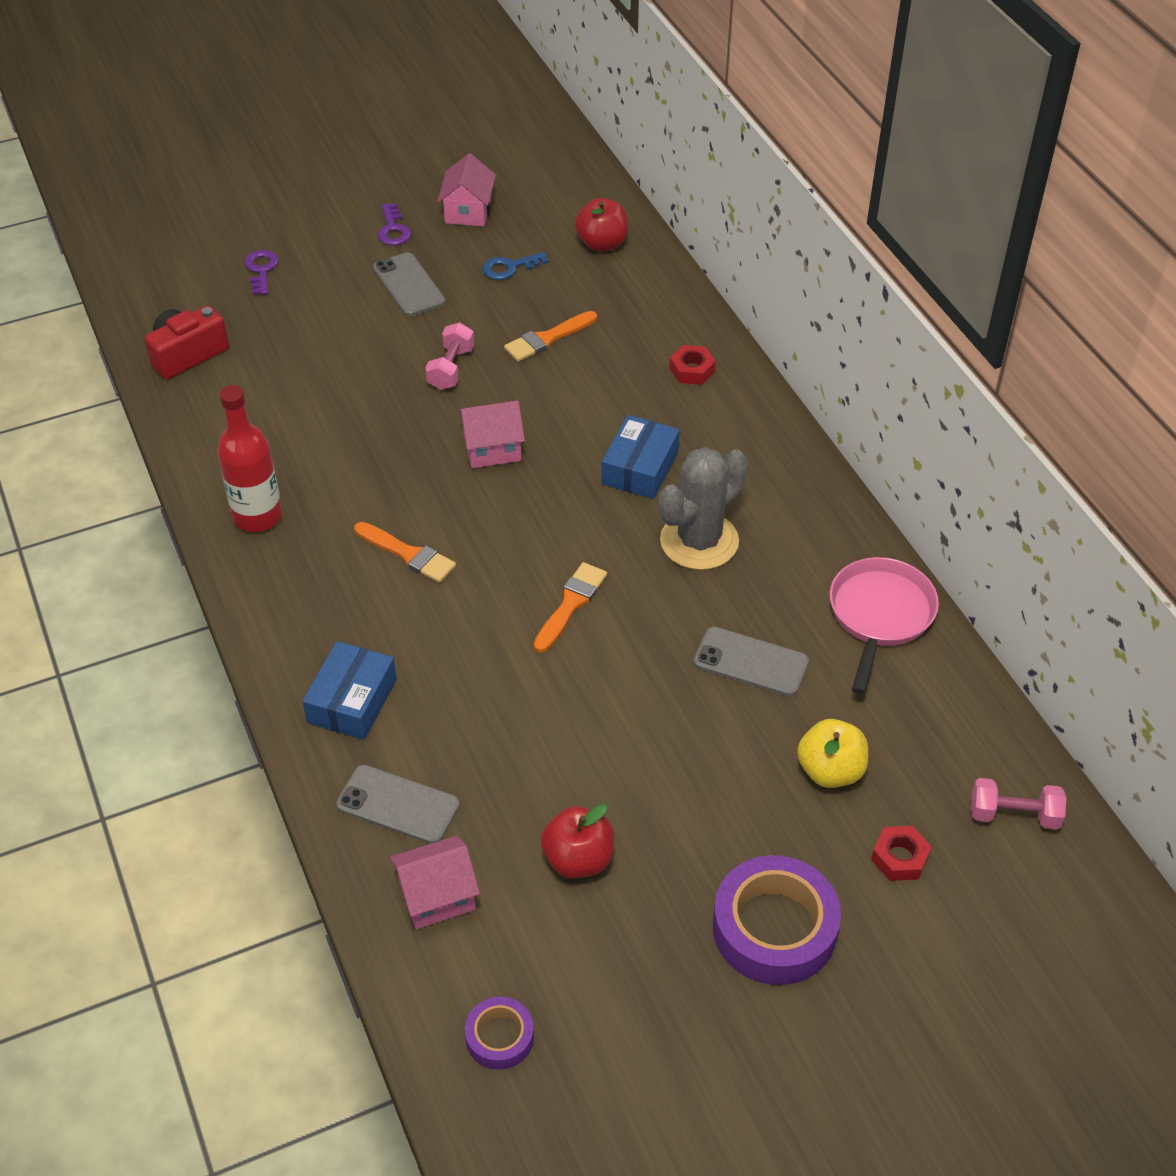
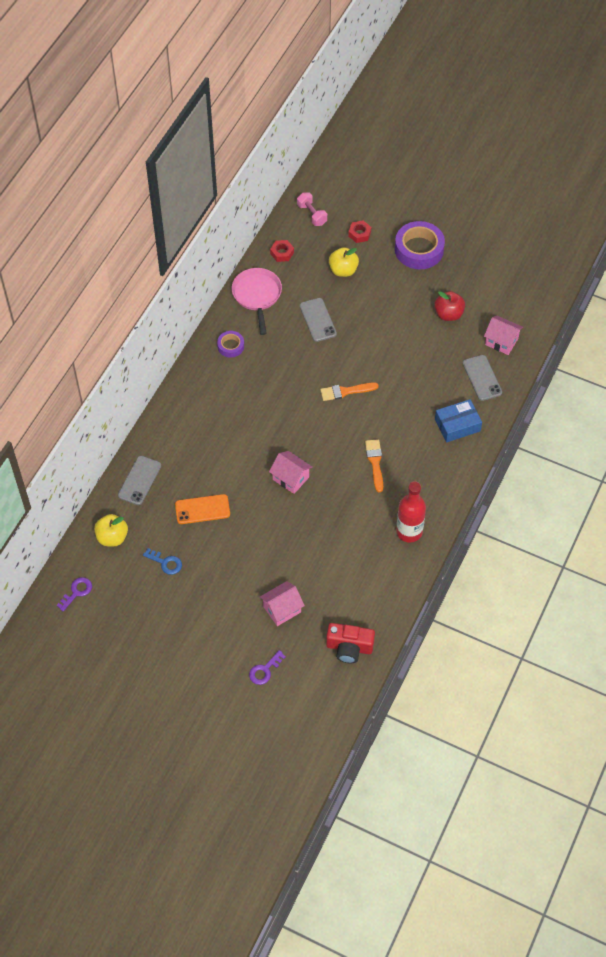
camera: 130 degrees left, 10 degrees up
(393, 229) = (182, 637): purple key -> purple key (76, 592)
(408, 285) = (217, 595): grey phone -> grey phone (139, 480)
(451, 368) = (257, 532): pink dumbbell -> none
(468, 211) = (137, 615): pink house -> pink house (282, 609)
(499, 1037) = (527, 291): purple tape -> purple tape (230, 346)
(547, 338) = (202, 509): orange brush -> orange phone
(602, 243) = (112, 537): red apple -> yellow apple
(640, 468) = (251, 419): blue box -> none
(692, 370) = (173, 440): red nut -> red nut (282, 253)
(699, 541) = (273, 373): grey cactus -> none
(879, 616) = (257, 296): pink pan -> pink pan turned 105 degrees clockwise

